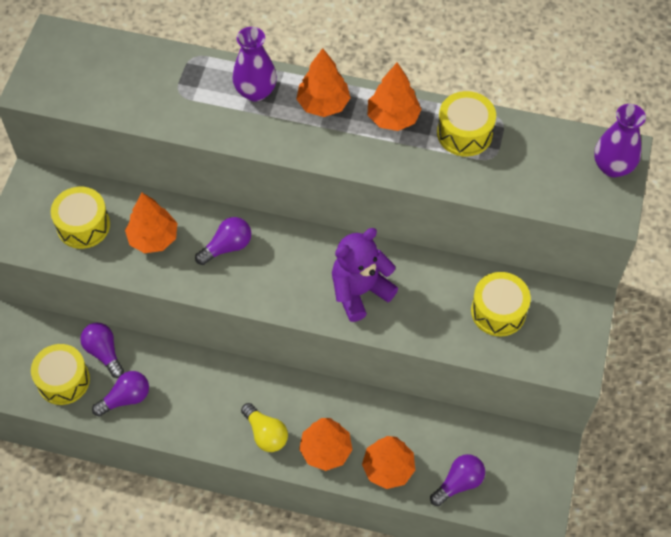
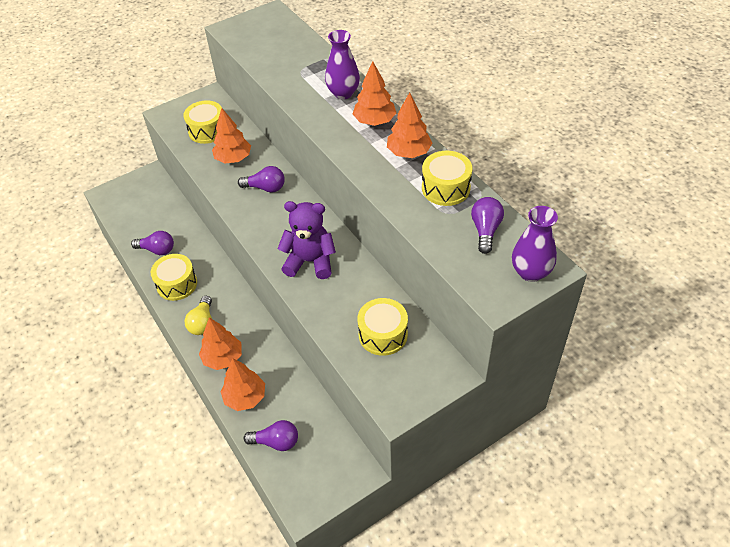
camera: 45 degrees right, 10 degrees down
(63, 380) = (140, 219): yellow drum -> yellow drum (177, 284)
(104, 352) = (174, 220): purple light bulb -> purple light bulb (485, 230)

